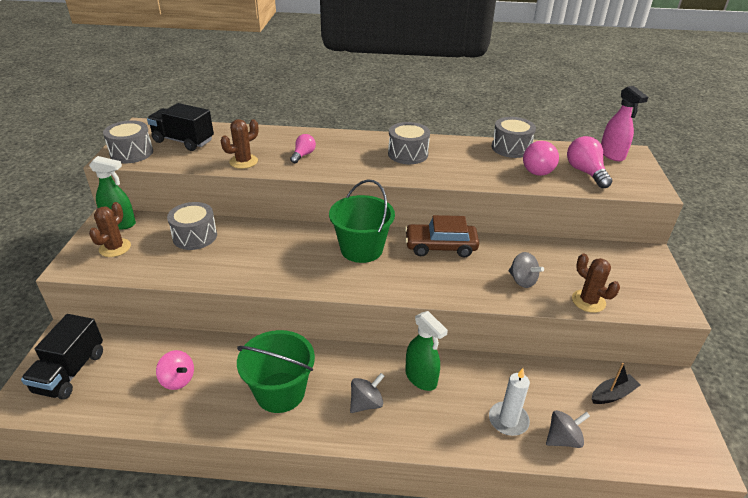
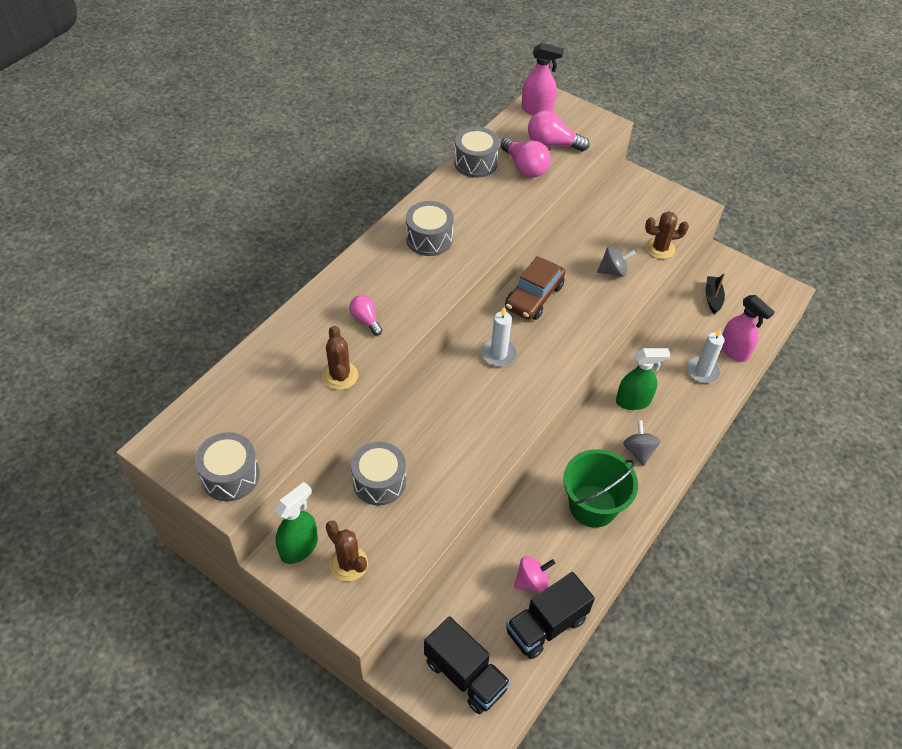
camera: 60 degrees left, 15 degrees up
(183, 141) = (241, 415): black truck -> black truck (546, 625)
(361, 249) = (498, 354): green bucket -> white candle
(563, 439) = (734, 351): grey spinning top -> pink spray bottle

